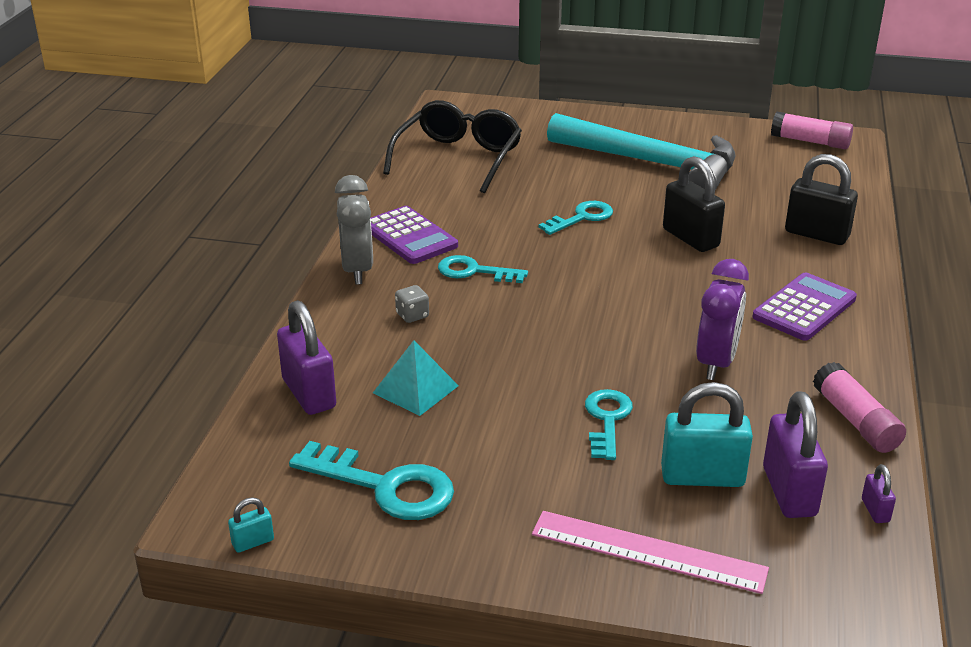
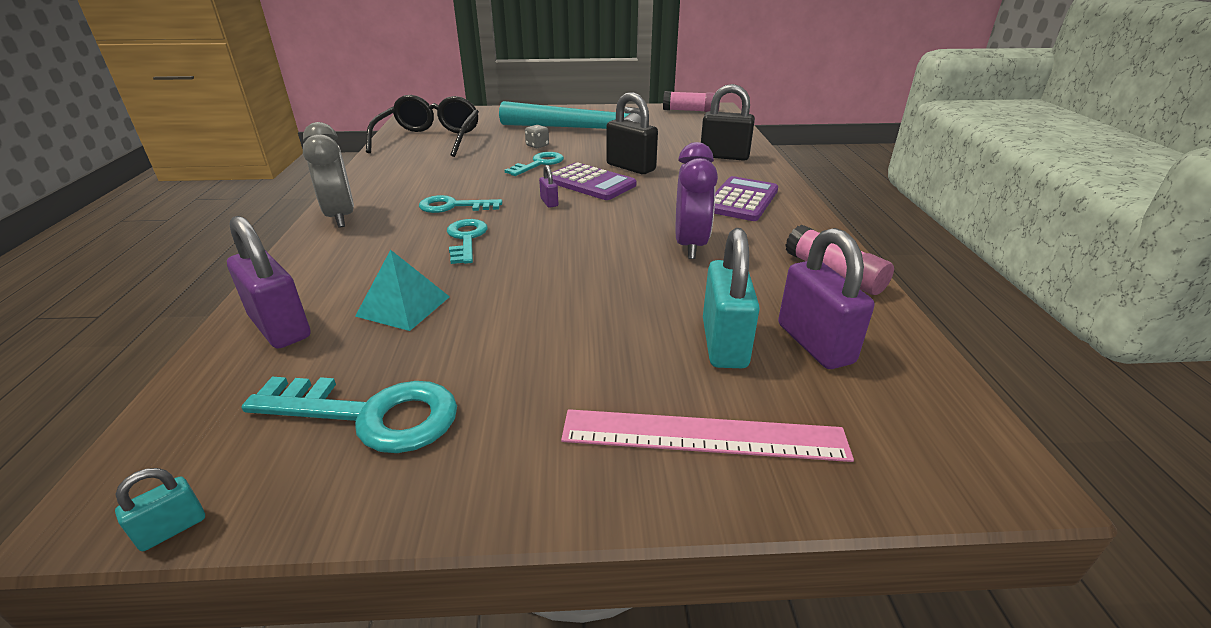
camera: 15 degrees left, 0 degrees up
(409, 236) = (391, 189): purple calculator -> purple calculator (590, 183)
(412, 315) = (396, 244): grey dice -> grey dice (537, 146)
(607, 420) = (609, 306): turquoise key -> turquoise key (466, 239)
(702, 477) = (724, 343): turquoise padlock -> turquoise padlock turned 75 degrees counterclockwise
(875, 510) = (904, 347): purple padlock -> purple padlock (549, 202)

